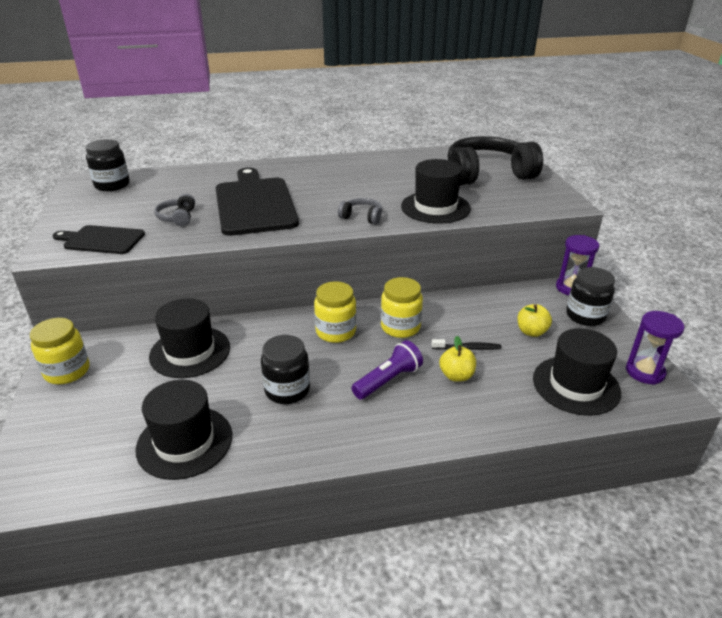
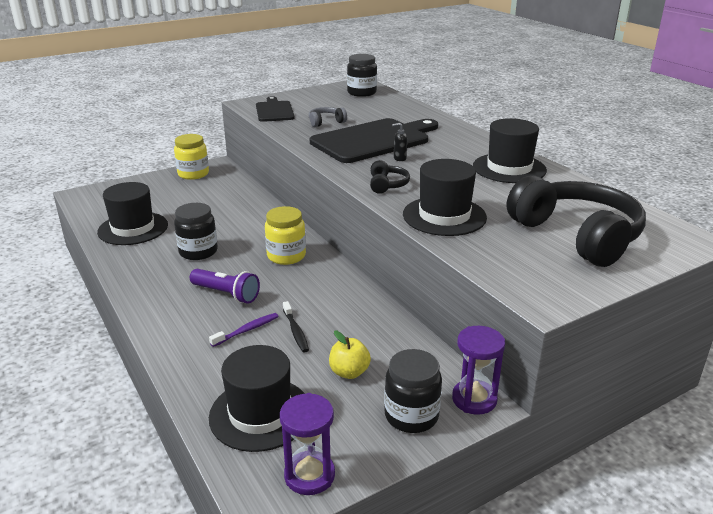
camera: 70 degrees right, 5 degrees down
(190, 352) = (230, 205): black hat -> black hat (509, 168)
(309, 201) = (399, 158): none -> black soap dispenser
(362, 217) = (387, 185): grey headphones -> black headphones
(400, 327) = (311, 287): yellow jar -> none
(456, 376) = (247, 330): yellow apple -> purple toothbrush

